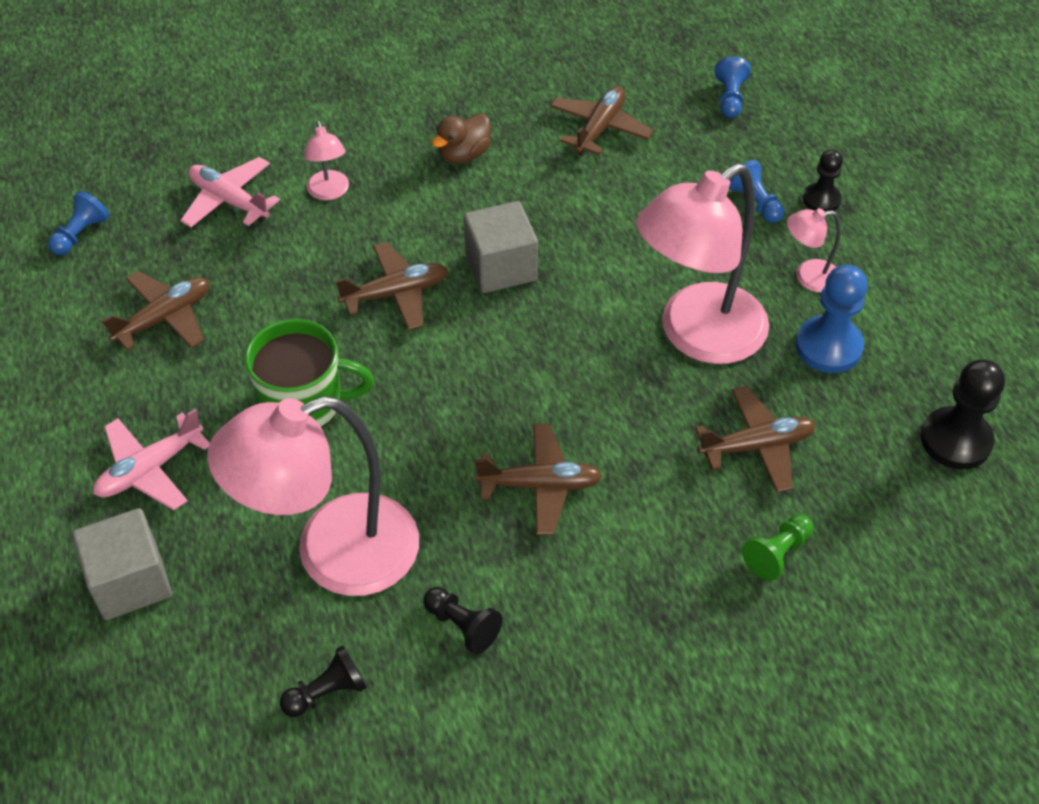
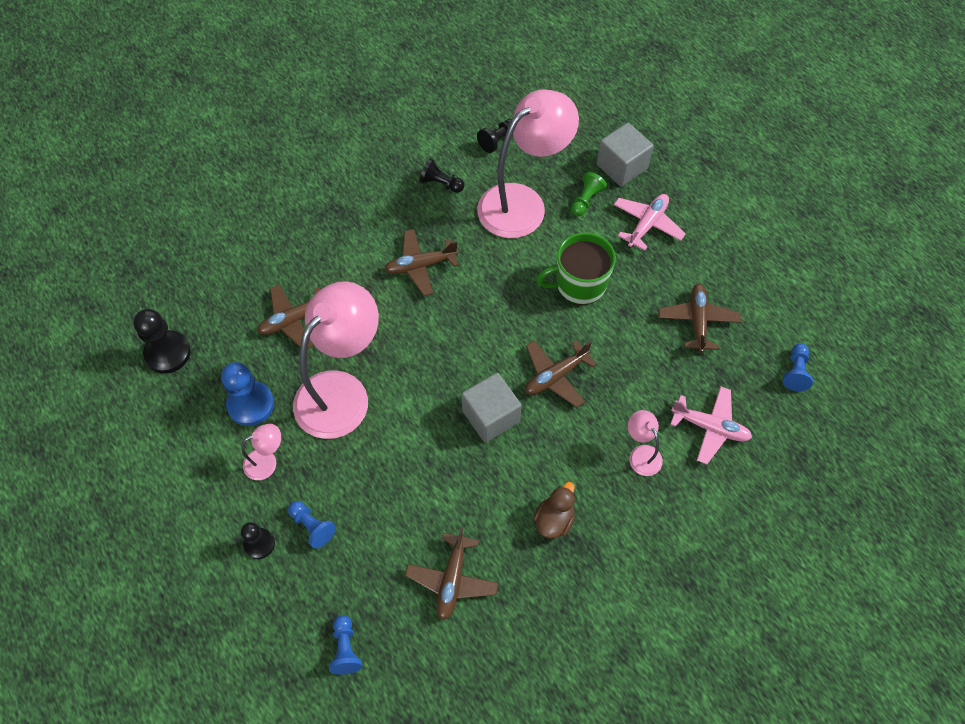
camera: 165 degrees right, 10 degrees up
(164, 318) = (697, 321): brown plane -> brown plane turned 150 degrees clockwise
(777, 553) = (277, 257): green pawn -> green pawn (586, 200)

